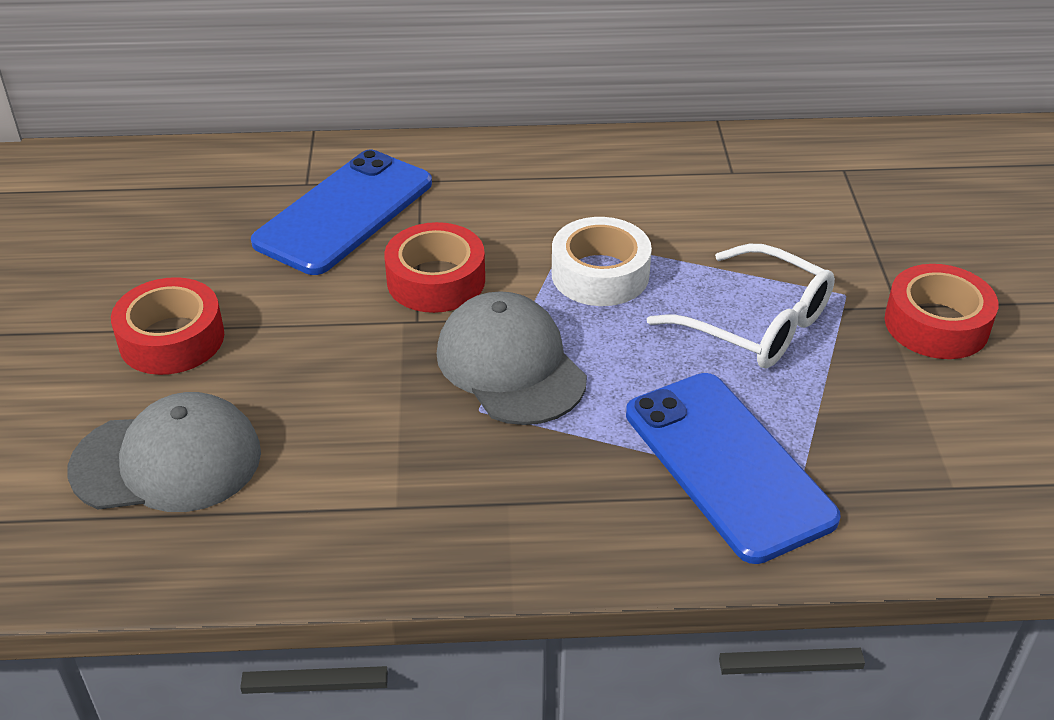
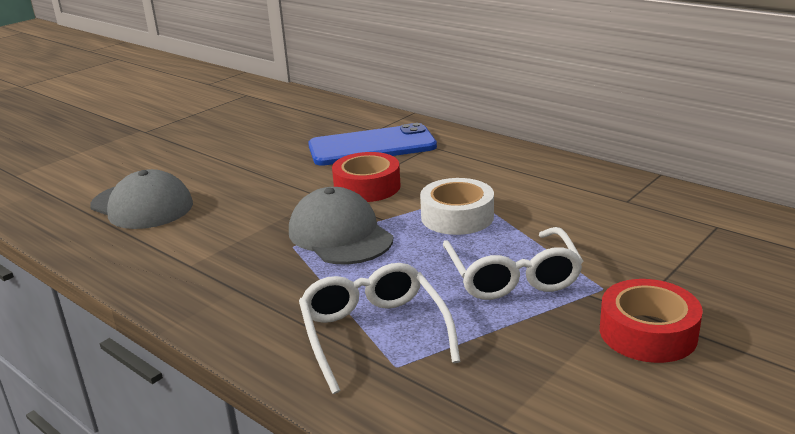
camera: 45 degrees right, 15 degrees down
(172, 339) = (220, 165): red tape -> none
(510, 365) = (340, 235): grey cap -> grey cap turned 45 degrees counterclockwise
(728, 465) = (373, 333): blue phone -> white glasses

